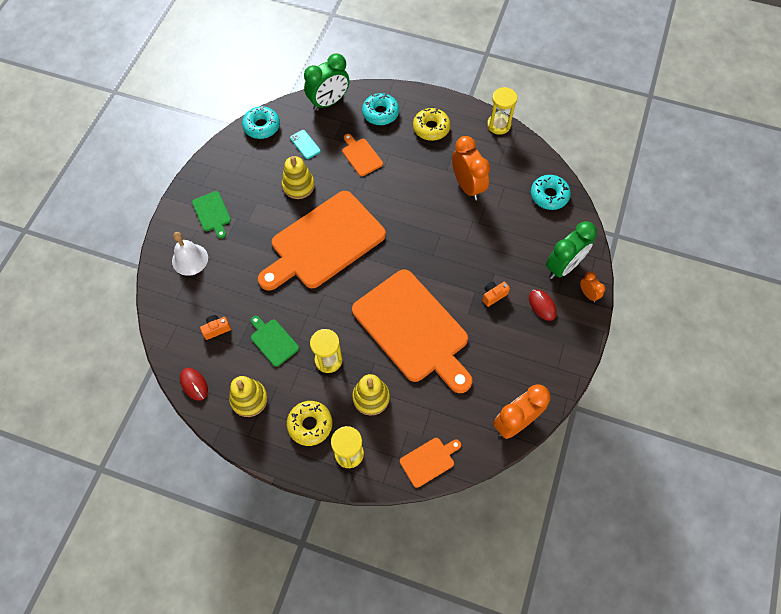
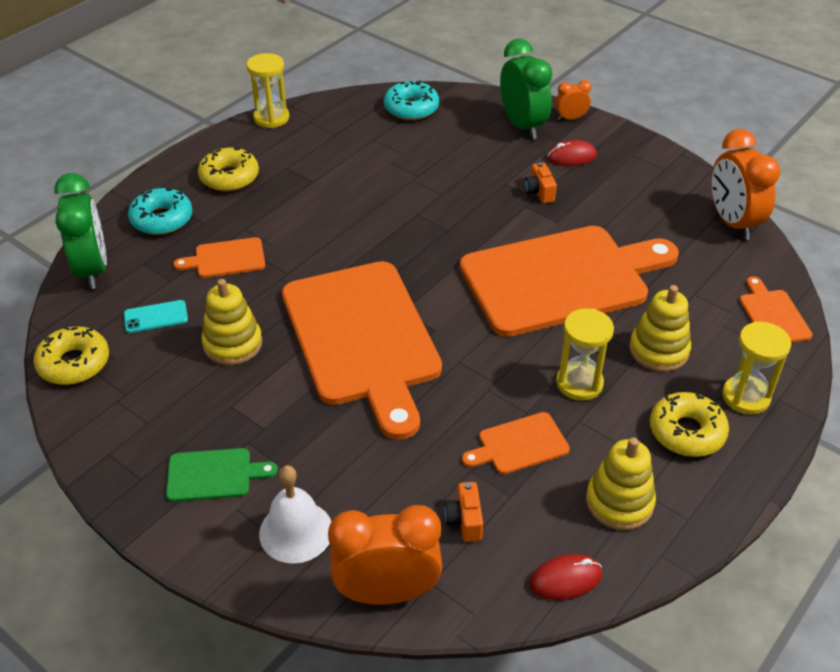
camera: 70 degrees left, 20 degrees down
(262, 126) = (74, 363): turquoise donut -> yellow donut
(273, 341) = (519, 445): green cutting board -> orange cutting board
(467, 186) = (352, 170): orange clock -> orange clock (387, 592)

